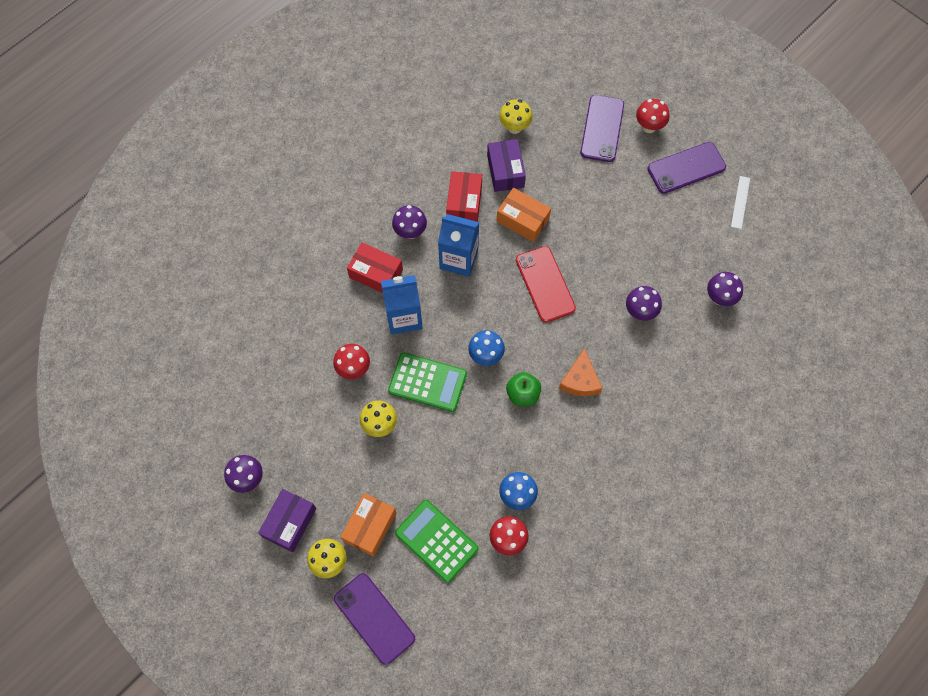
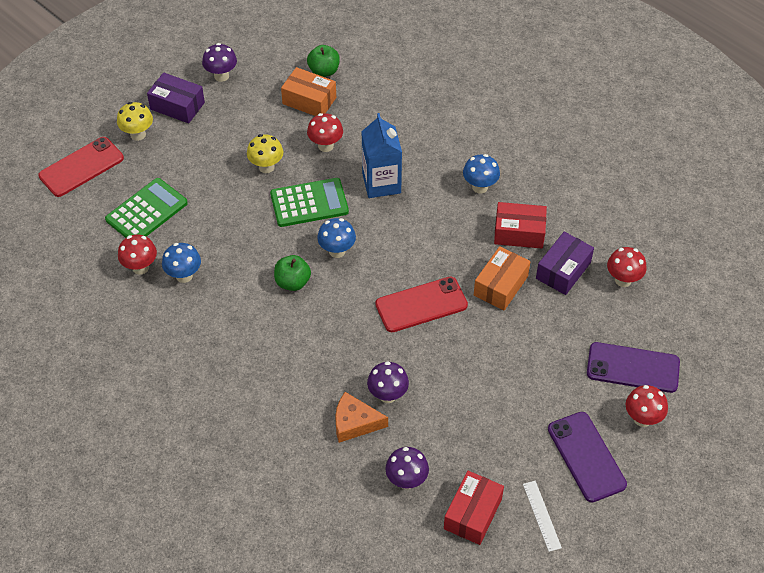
camera: 90 degrees right, 15 degrees down
(249, 373) = (324, 71): none -> green apple
(370, 527) = (166, 162): orange box -> orange box (309, 101)
(374, 618) = (81, 167): purple phone -> red phone
(376, 273) = (430, 160): red box -> red box (472, 514)
(410, 232) = (480, 187): purple mushroom -> blue mushroom
(427, 382) = (309, 203): green calculator -> green calculator turned 120 degrees counterclockwise
(459, 259) = (449, 228): blue carton -> none
(505, 171) = (563, 270): purple box -> purple box turned 45 degrees counterclockwise
(514, 127) = (623, 280): yellow mushroom -> red mushroom
(580, 380) = (306, 334): orange cheese -> orange cheese (355, 423)
(740, 202) = (542, 515): white ruler -> white ruler turned 60 degrees clockwise

